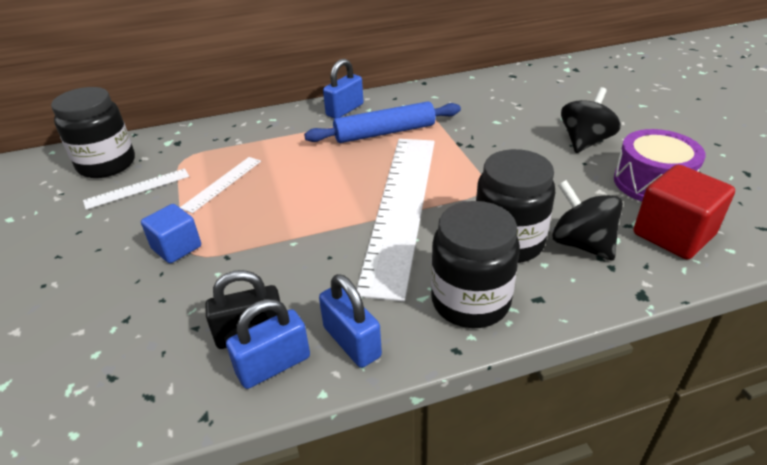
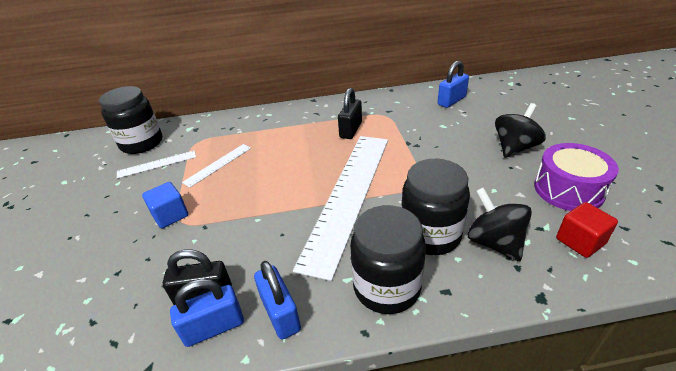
camera: 10 degrees right, 0 degrees up
(345, 110) = (324, 109): blue padlock -> blue padlock (451, 101)
(385, 132) = (351, 130): blue rolling pin -> black padlock
(673, 235) = (580, 241): red cube -> red cube, size x0.65

